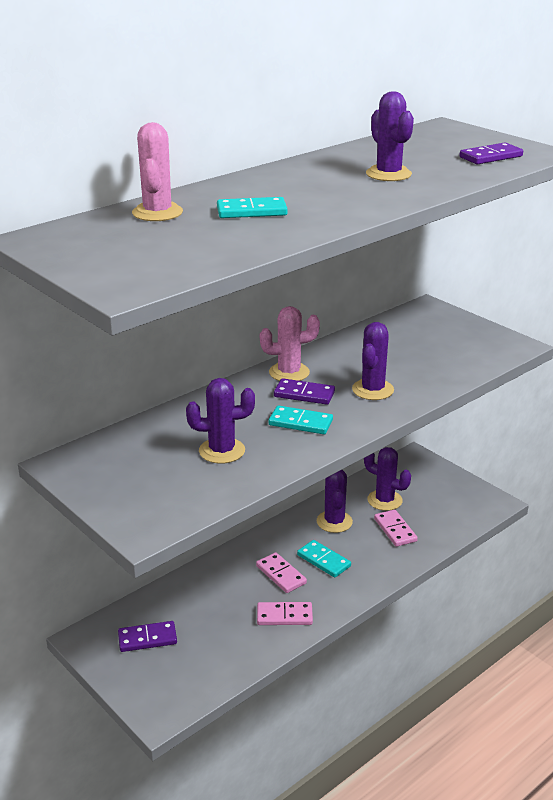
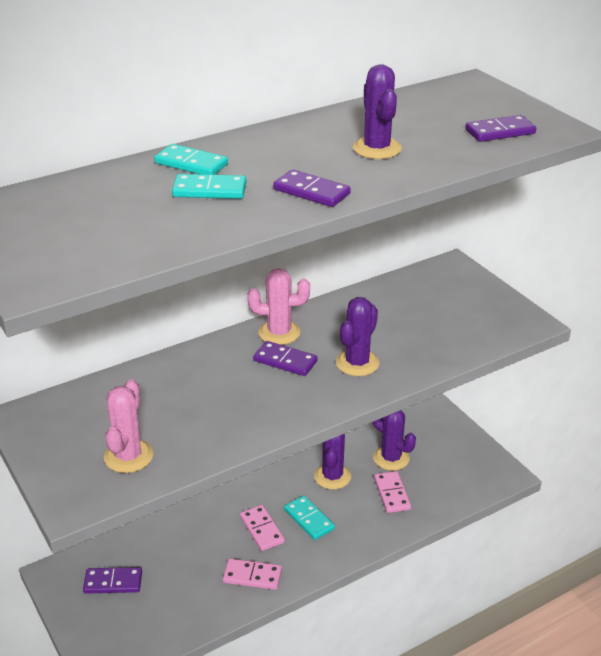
camera: 10 degrees right, 5 degrees up
(157, 213) = (114, 184): pink cactus -> pink cactus (128, 456)
(222, 451) = (179, 420): purple cactus -> none
(300, 423) = (269, 395): turquoise domino -> turquoise domino (191, 164)
(348, 207) = (311, 192): none -> purple domino

